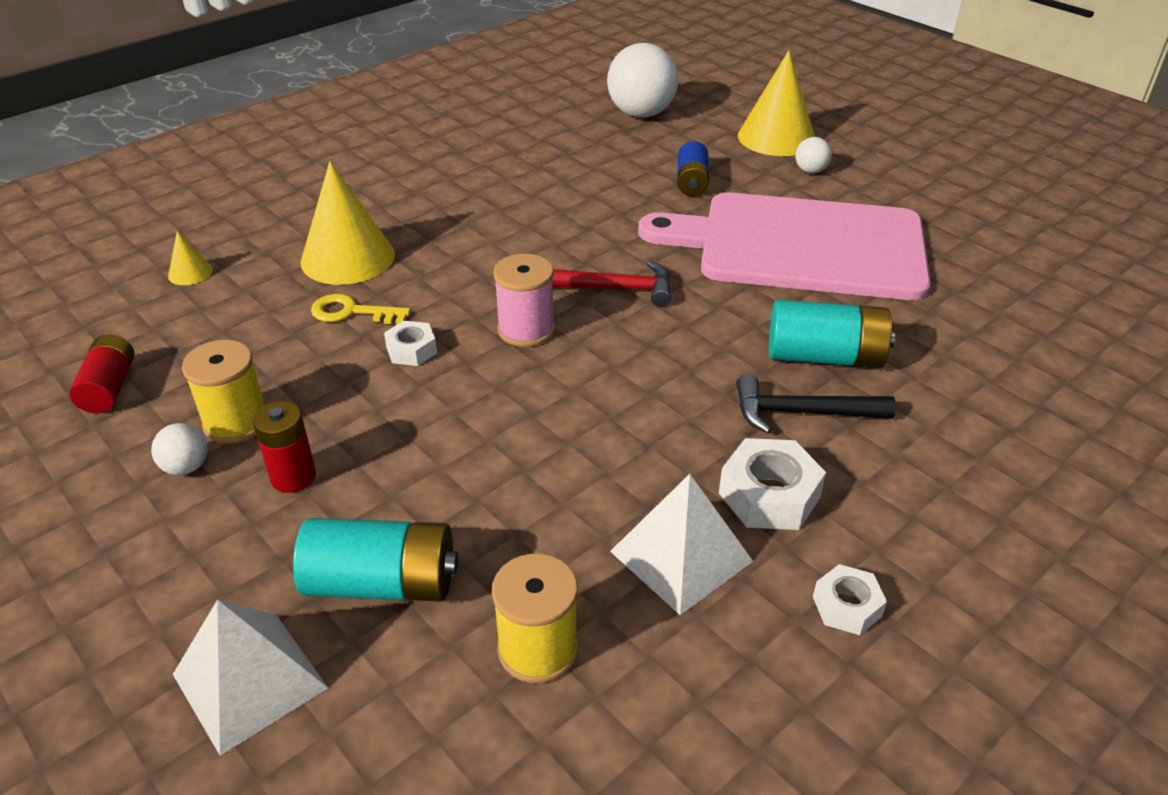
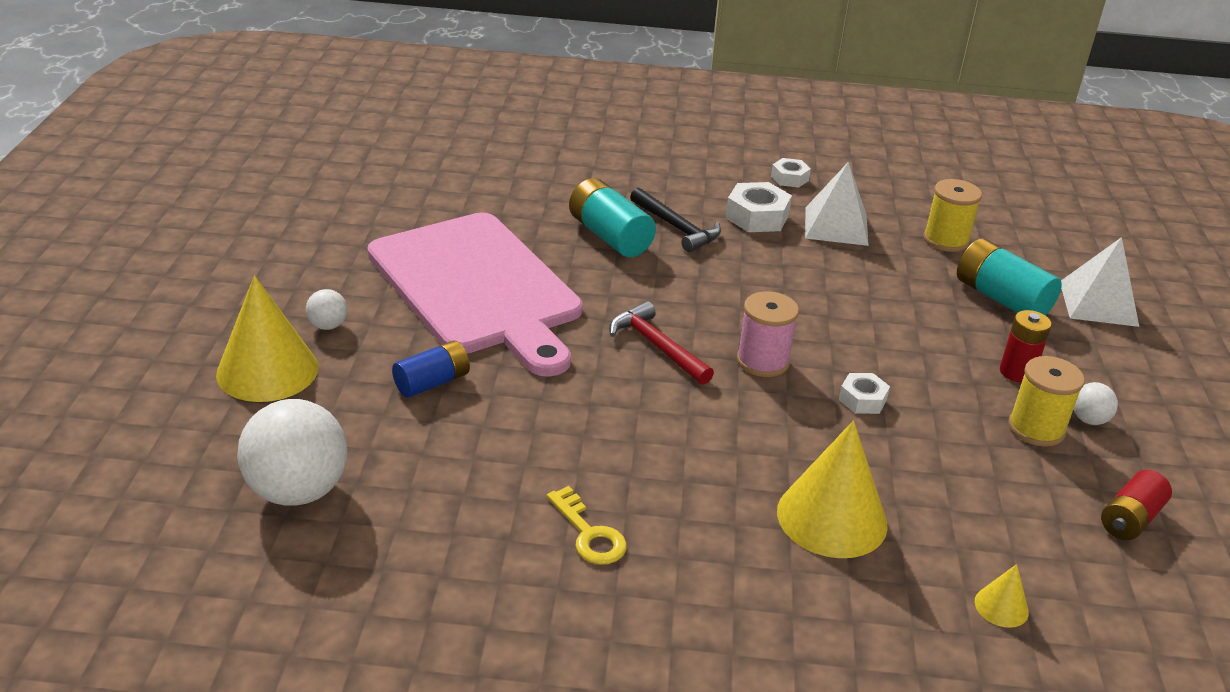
camera: 135 degrees left, 5 degrees down
(352, 312) = (879, 459): yellow key -> yellow key (589, 533)

